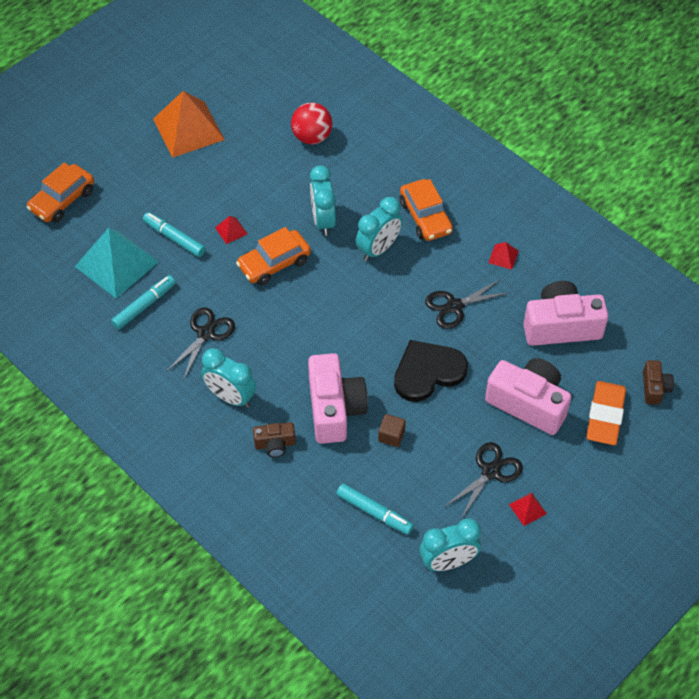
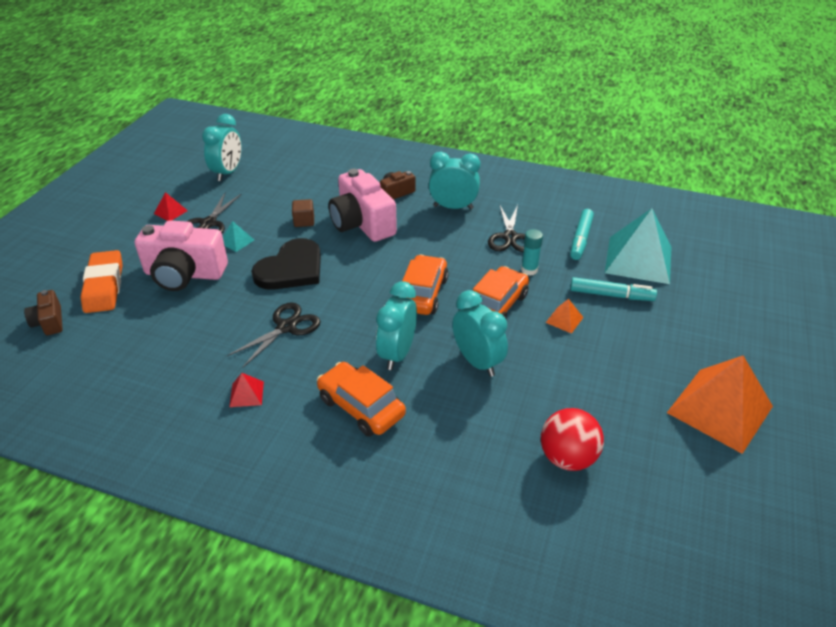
camera: 155 degrees right, 15 degrees down
(62, 200) = (750, 291): orange car -> orange car (422, 294)
(219, 289) = (529, 270): none -> turquoise glue stick
(231, 230) = (564, 319): red pyramid -> orange pyramid
(374, 512) = (295, 180): turquoise marker -> none
(448, 562) = (228, 173): turquoise clock -> turquoise clock turned 150 degrees clockwise
(468, 431) = (236, 241): none -> turquoise pyramid
(561, 326) = (160, 345): pink camera -> none

